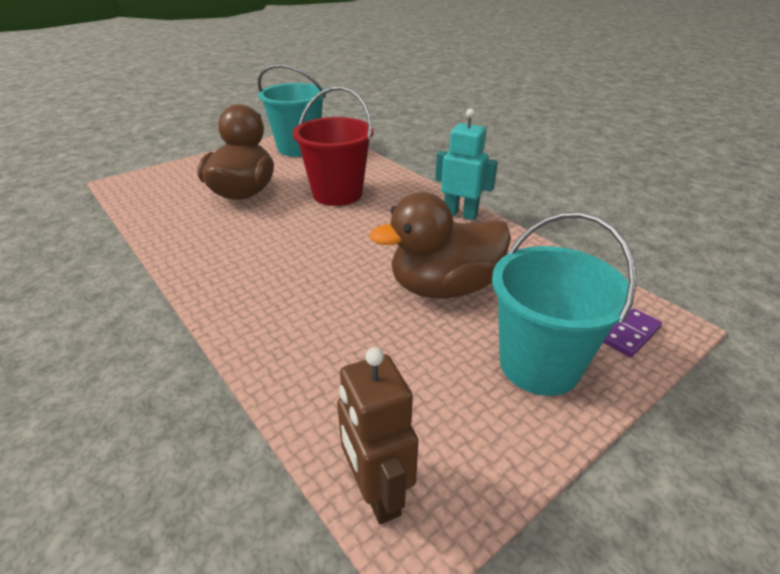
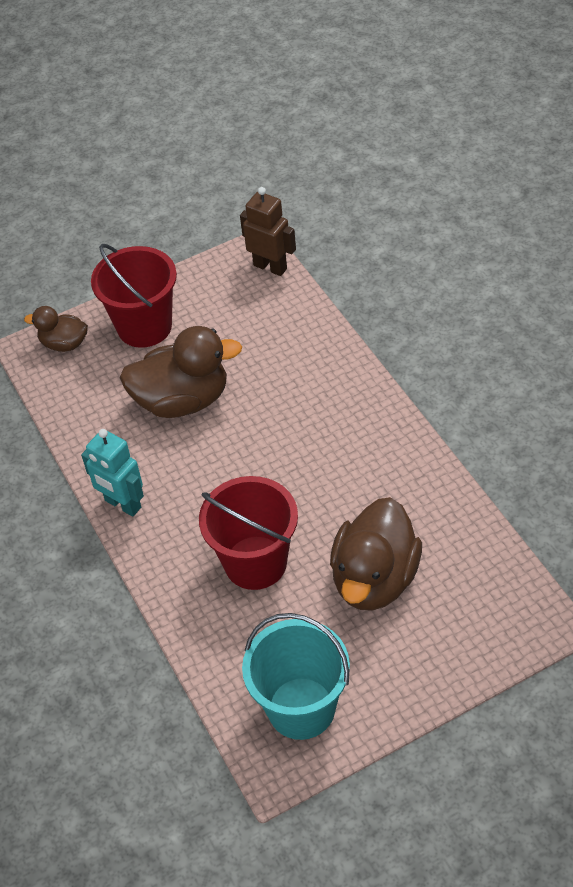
camera: 165 degrees left, 15 degrees up
(377, 493) = (270, 267): brown robot -> brown robot turned 45 degrees counterclockwise
(539, 365) = (144, 327): turquoise bucket -> red bucket
(630, 334) = (64, 344): purple domino -> brown duck

